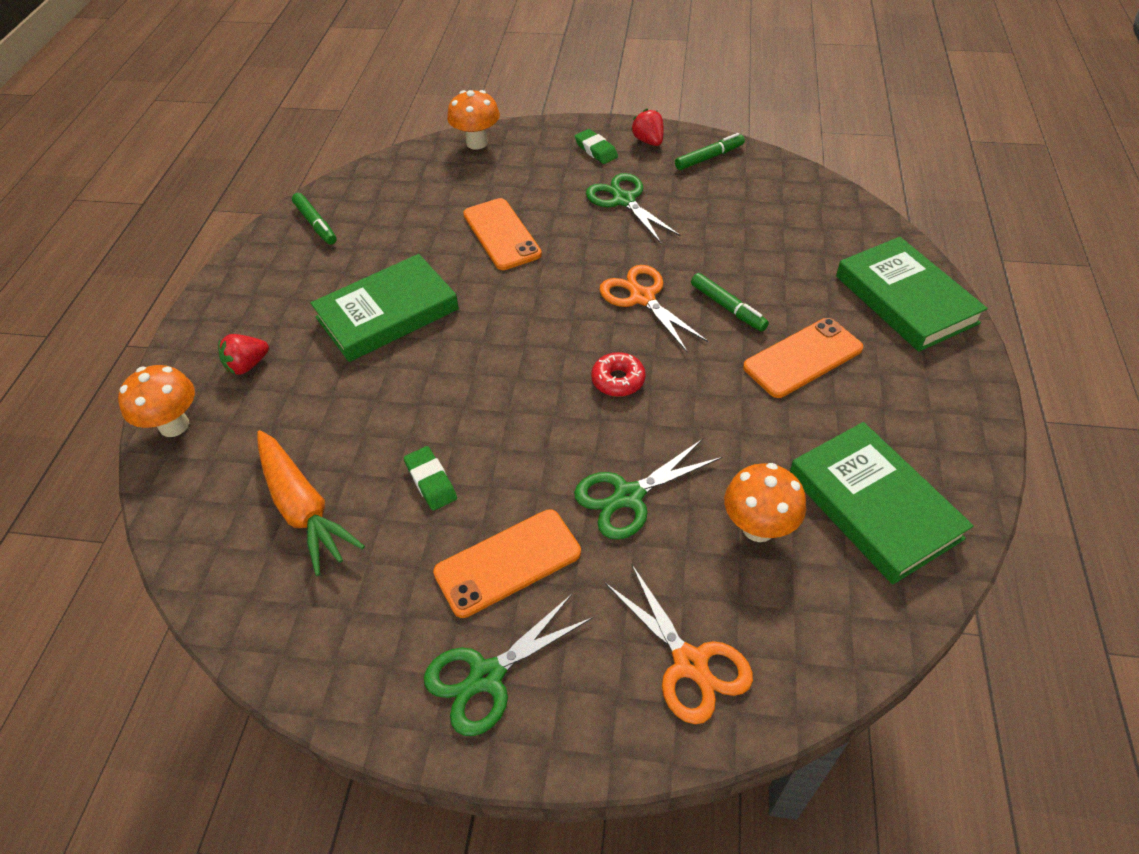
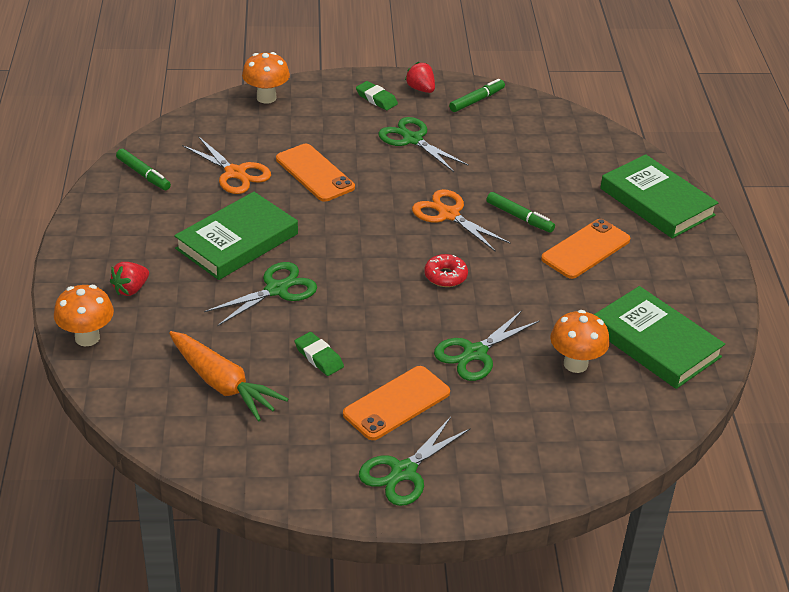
camera: 15 degrees left, 10 degrees down
(411, 381) = (277, 289): none -> green scissors
(690, 663) = (546, 449): orange scissors -> orange scissors (235, 173)

